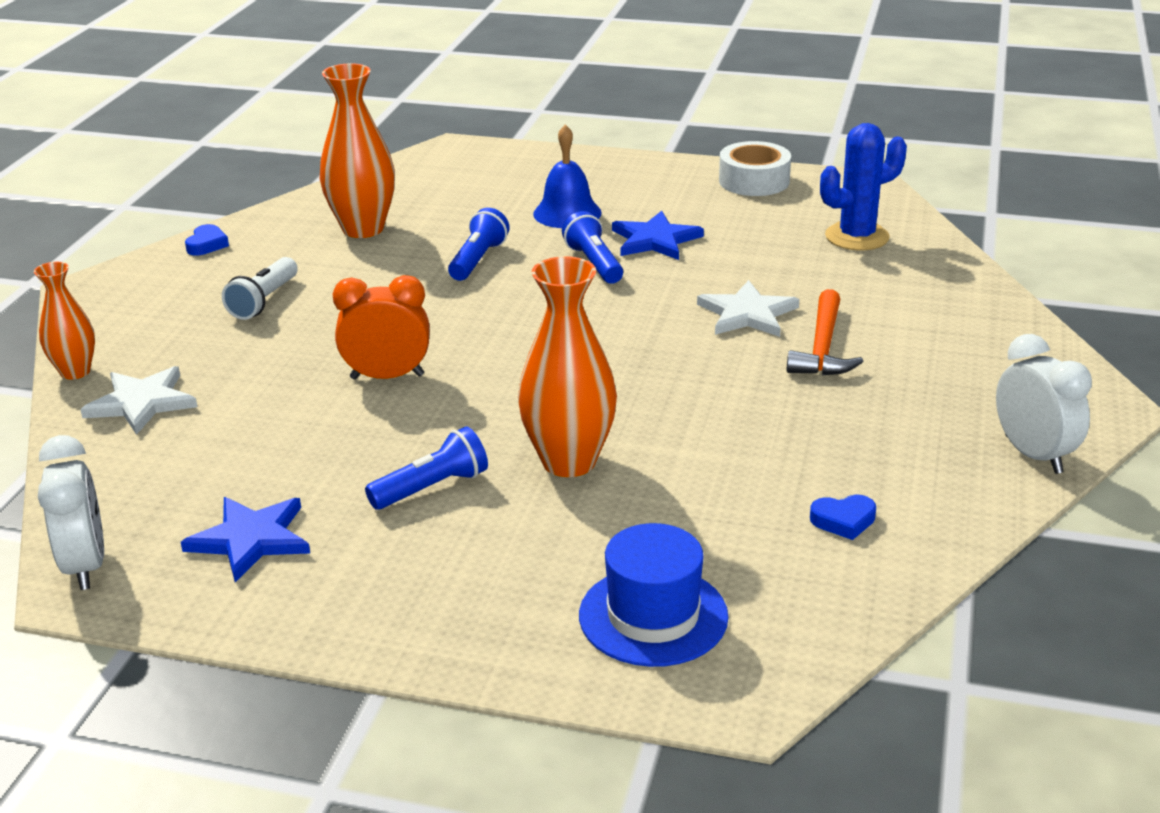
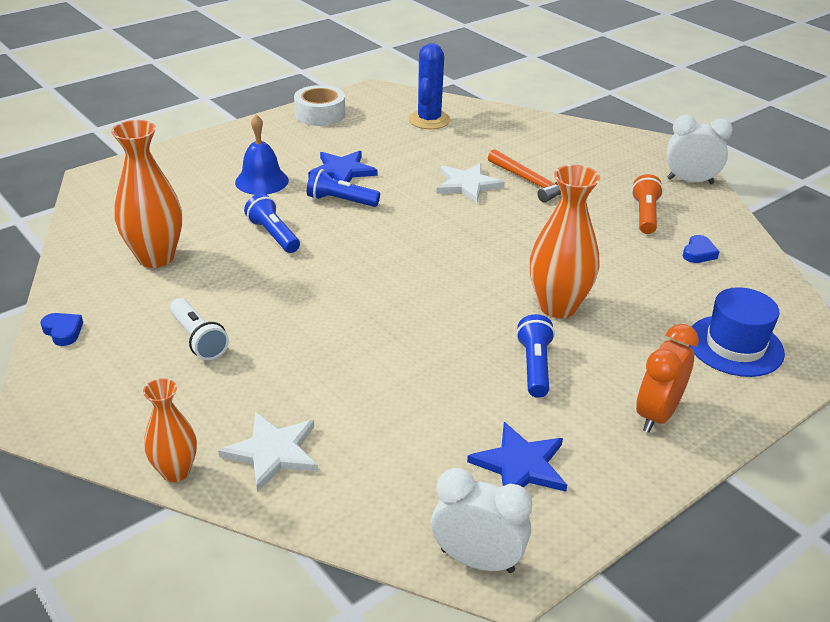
camera: 55 degrees left, 5 degrees up
(387, 377) = (379, 329): orange clock -> orange clock (657, 415)
(877, 450) = (645, 215): none -> orange flashlight

